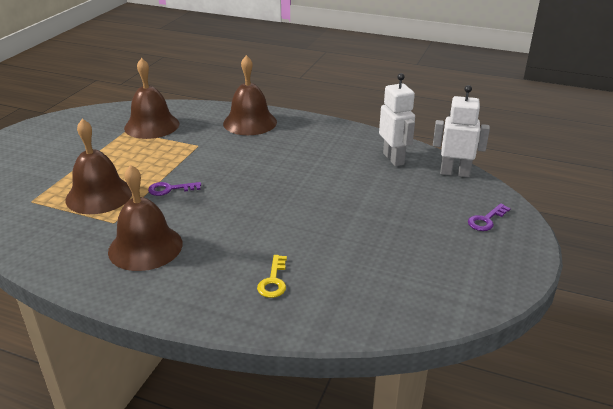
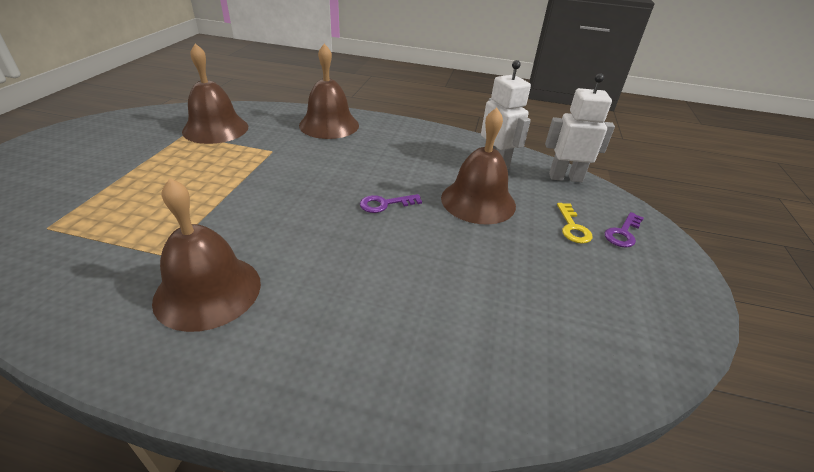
camera: 10 degrees left, 5 degrees up
(99, 195) = (145, 216): brown bell -> brown bell (478, 201)
(170, 189) = (240, 205): purple key -> purple key (385, 204)
(273, 281) = (394, 335): yellow key -> yellow key (572, 227)

